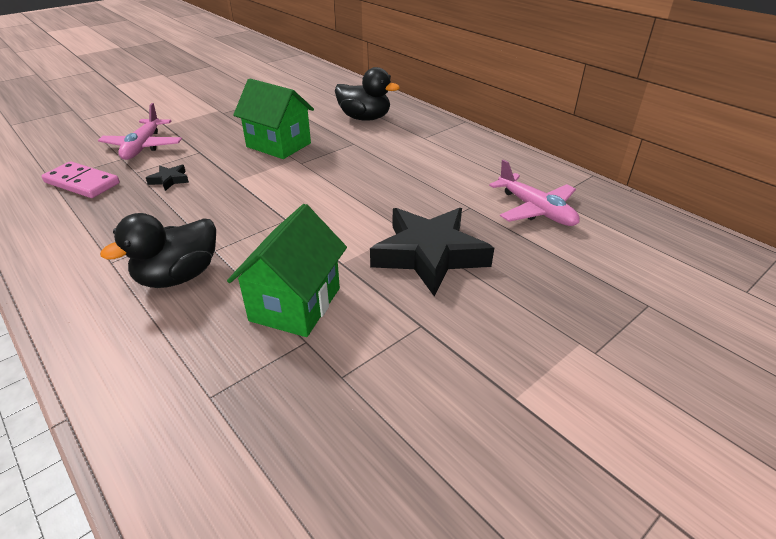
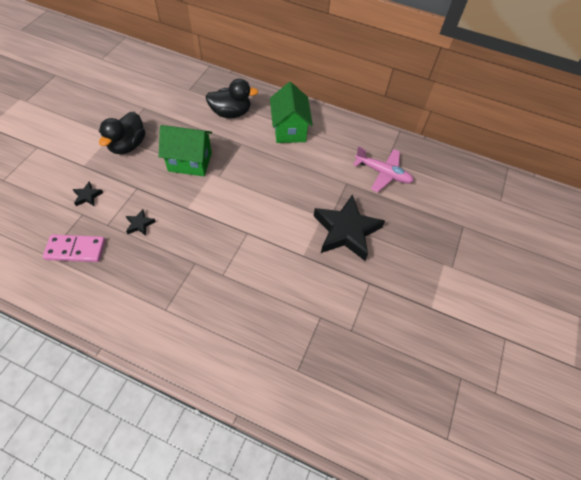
camera: 30 degrees left, 20 degrees up
(143, 147) = (87, 196): pink plane -> black star
(178, 276) = (217, 303): black duck -> black duck (128, 145)
(295, 304) = (298, 295): green house -> green house (289, 130)

